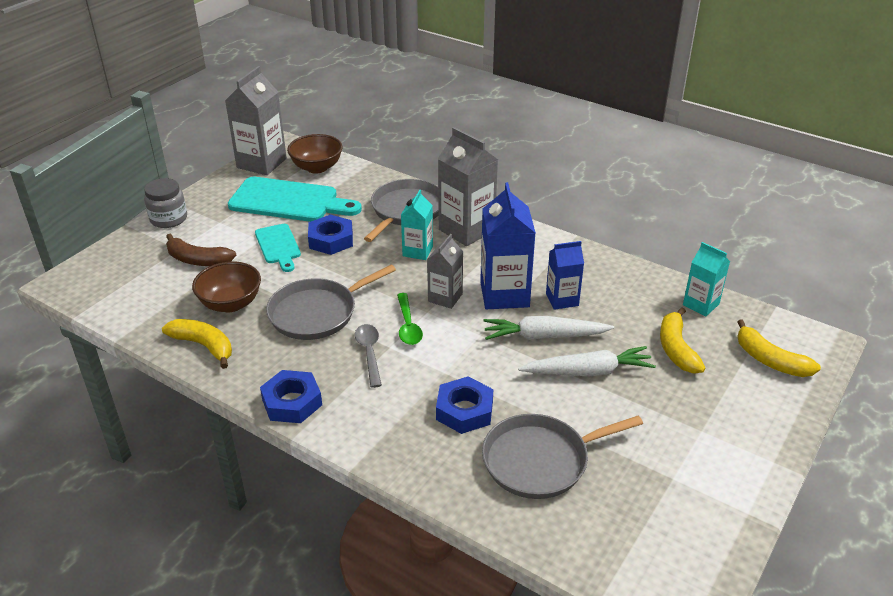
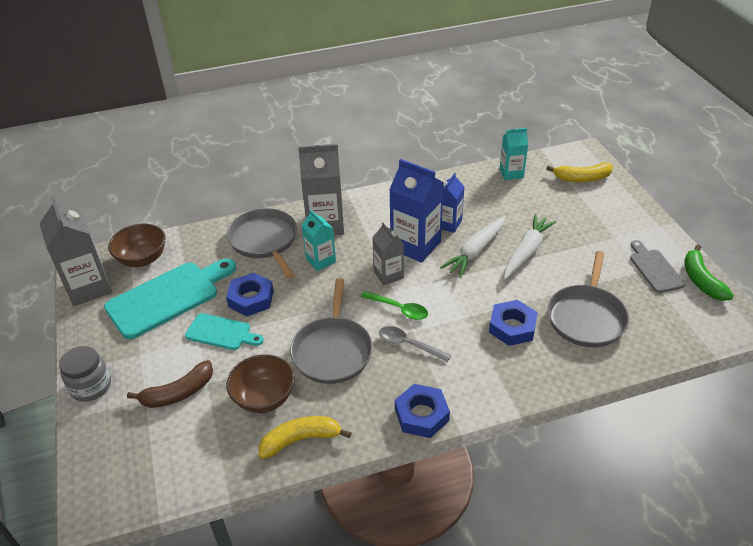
camera: 50 degrees left, 5 degrees up
(676, 349) = (540, 205): yellow banana -> none
(688, 487) = (654, 269): none -> grey cutting board
(720, 539) = (701, 280): none -> green banana

